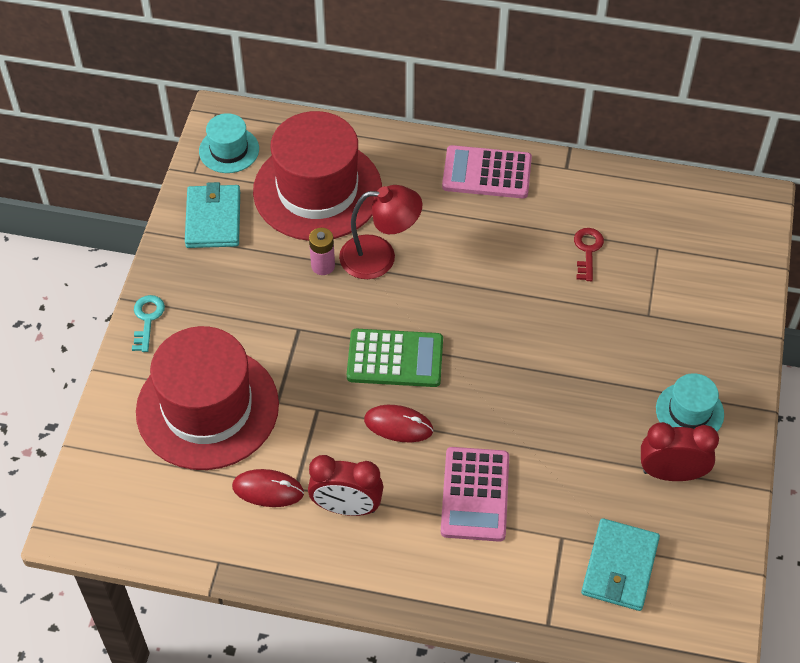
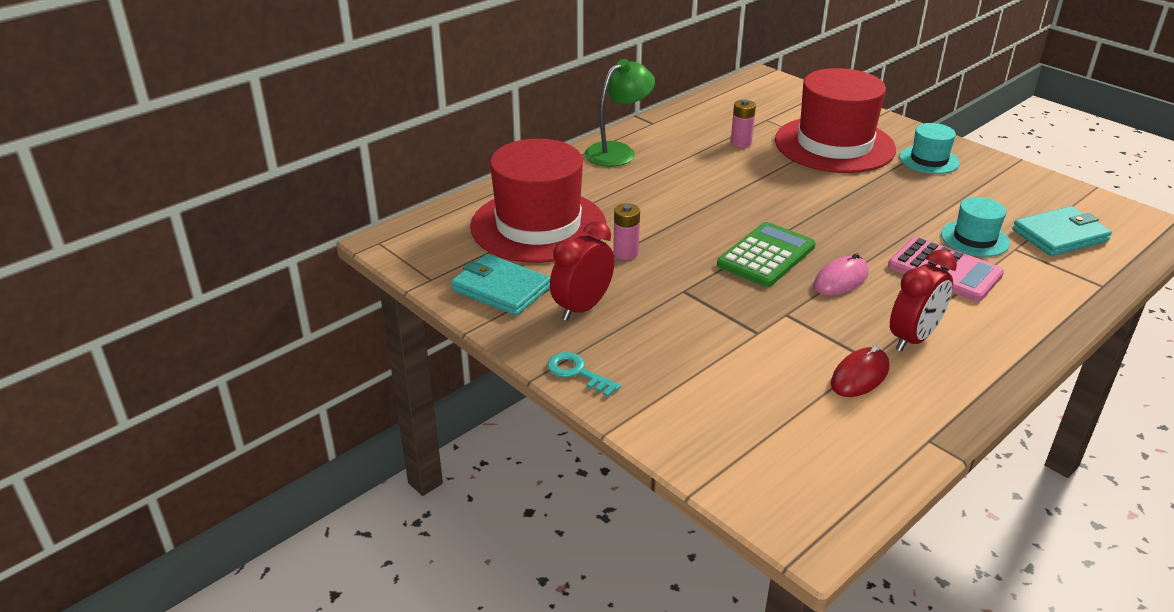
camera: 55 degrees left, 20 degrees down
(207, 408) = (727, 376): red hat -> red hat (834, 145)
(229, 150) = (431, 251): turquoise hat -> turquoise hat (974, 239)
(380, 257) = (648, 224): red lamp -> none
(398, 425) = (841, 280): red mouse -> pink mouse
(487, 173) = (618, 151): pink calculator -> green lamp
(587, 251) = (741, 143): red key -> pink battery
(619, 567) = (1060, 235): turquoise wallet -> turquoise wallet turned 75 degrees counterclockwise
(671, 473) = (982, 185): red clock -> red clock (582, 308)

